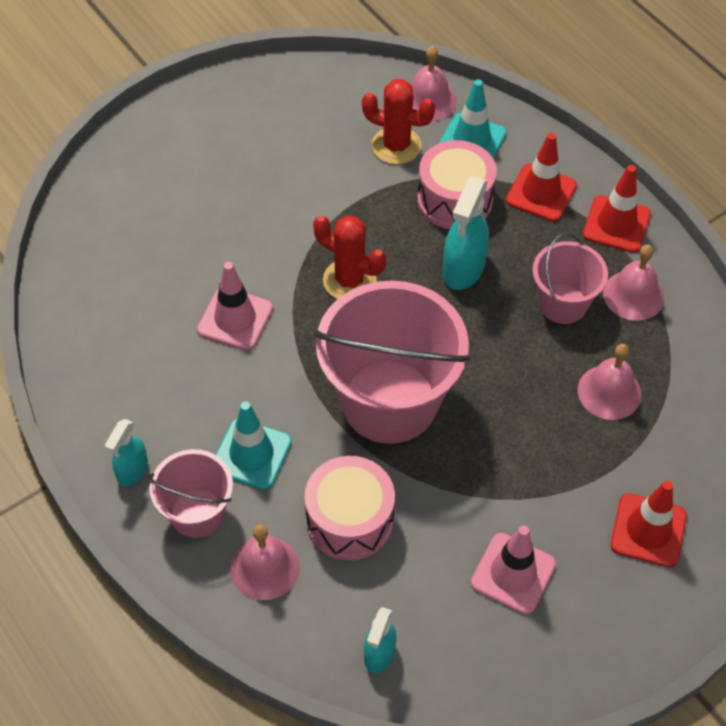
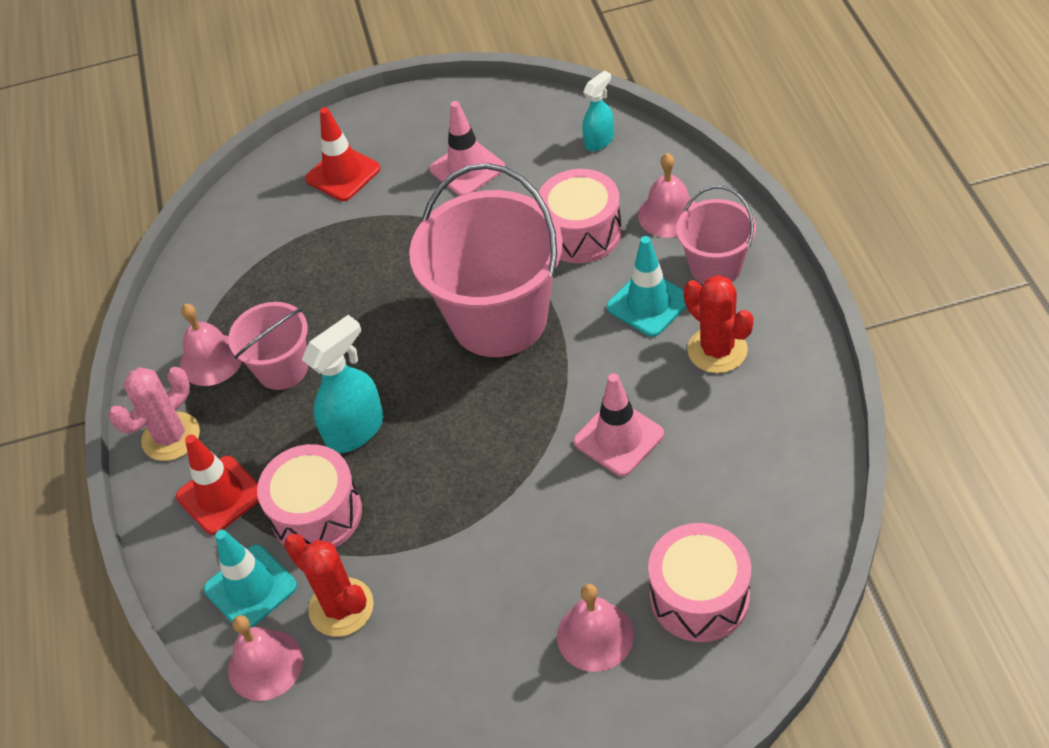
camera: 150 degrees left, 5 degrees down
(132, 470) = (767, 315): turquoise spray bottle -> none
(133, 218) = (699, 596): none -> pink drum
(349, 280) = (479, 449): red cactus -> red cactus (717, 350)
(609, 392) = (298, 280): pink bell -> pink bell (595, 635)
(616, 224) = (171, 437): red traffic cone -> pink cactus

